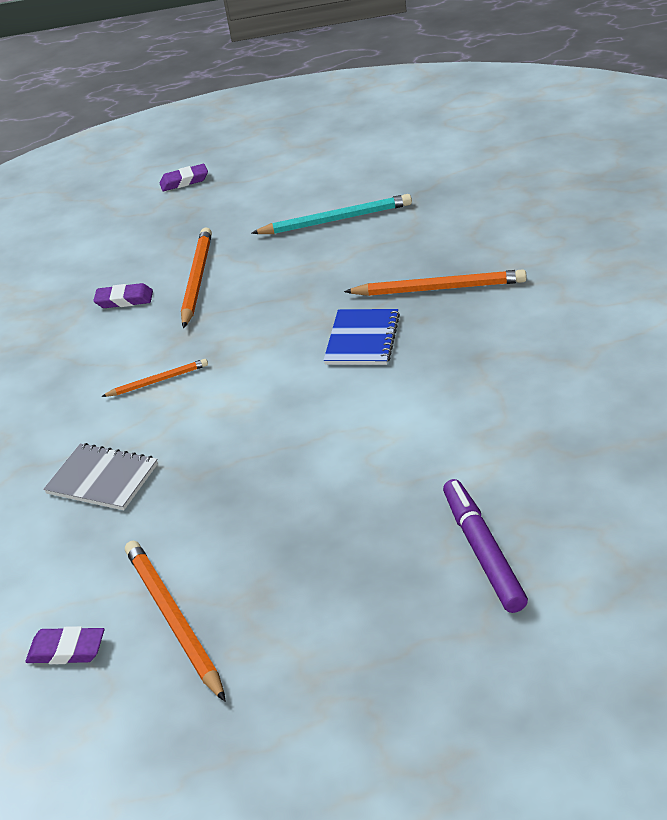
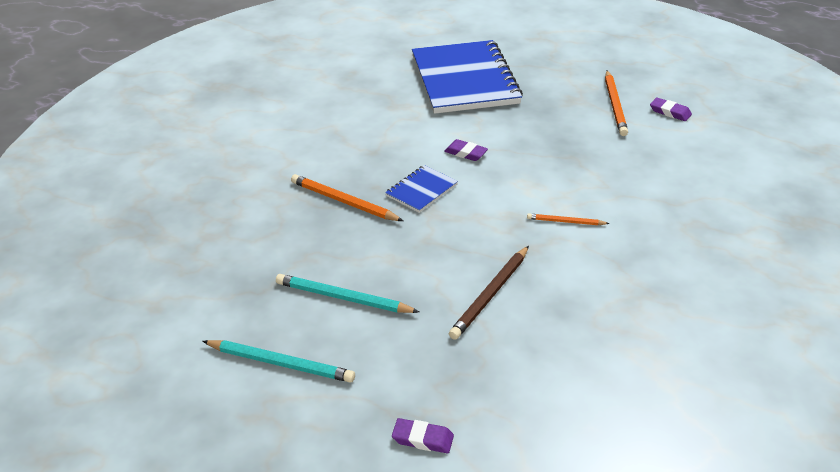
camera: 155 degrees left, 0 degrees up
(102, 479) = (627, 176): grey notebook -> none
(124, 300) = (558, 304): purple eraser -> purple eraser (466, 153)
(197, 280) = (490, 294): orange pencil -> brown pencil
(337, 167) = (280, 363): none -> turquoise pencil
(483, 551) = (465, 80): purple marker -> blue notebook

